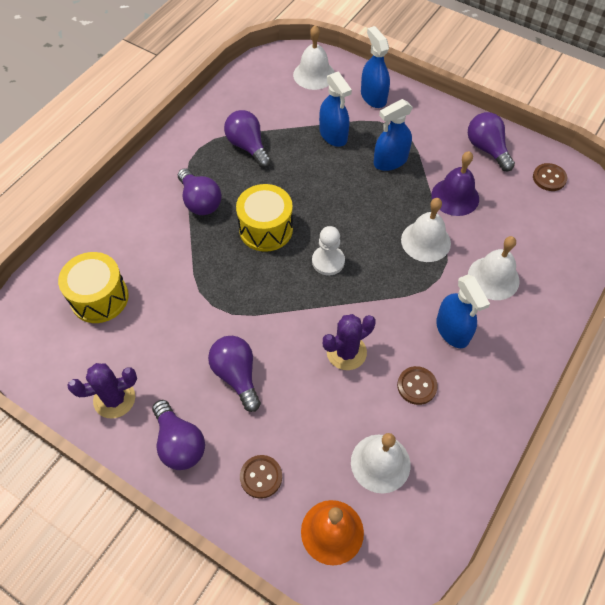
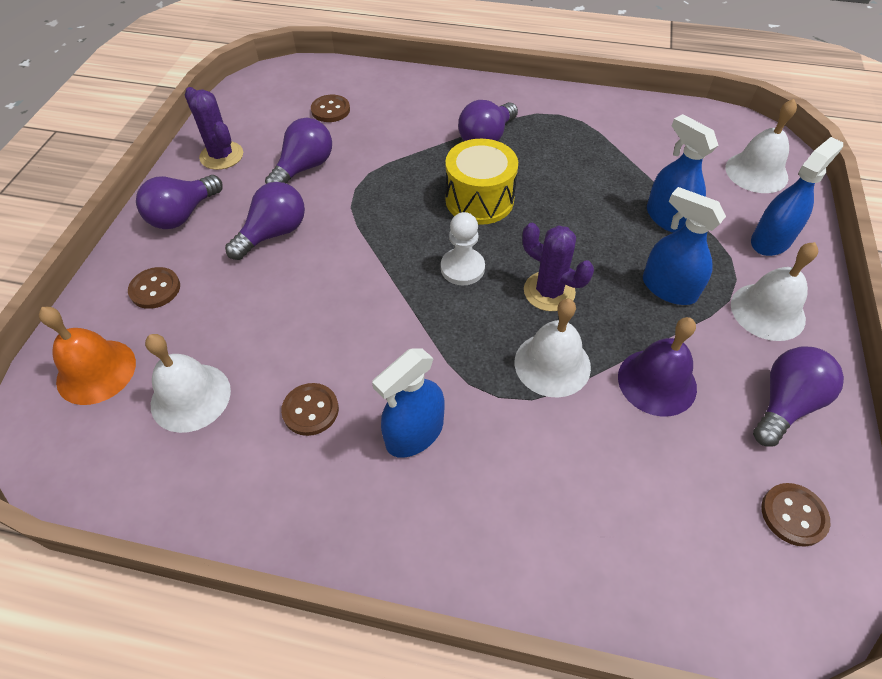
camera: 70 degrees right, 5 degrees down
(99, 298) = (330, 110): yellow drum -> brown button
(248, 146) = (590, 150): purple light bulb -> purple light bulb (304, 168)
(333, 135) = (668, 218): blue spray bottle -> blue spray bottle turned 105 degrees clockwise
(346, 352) = (336, 322): purple cactus -> purple cactus (549, 291)
(493, 278) = (532, 468): white bell -> white bell (767, 311)

